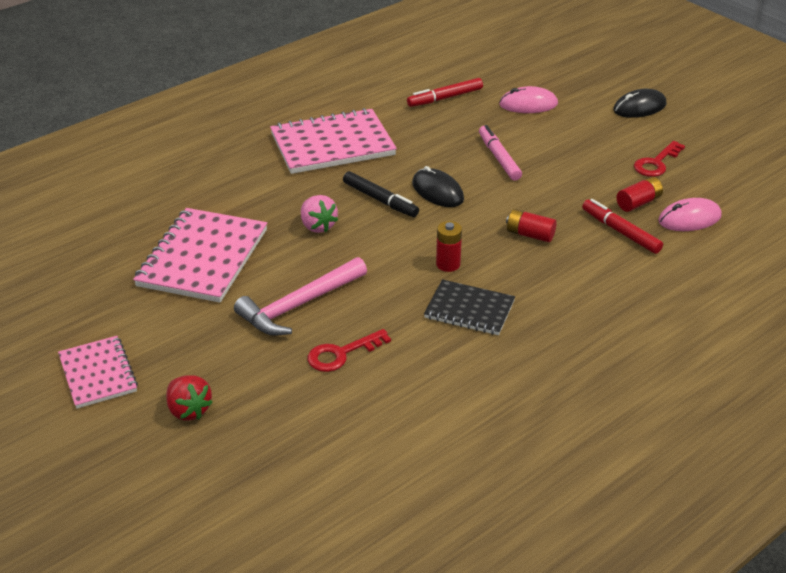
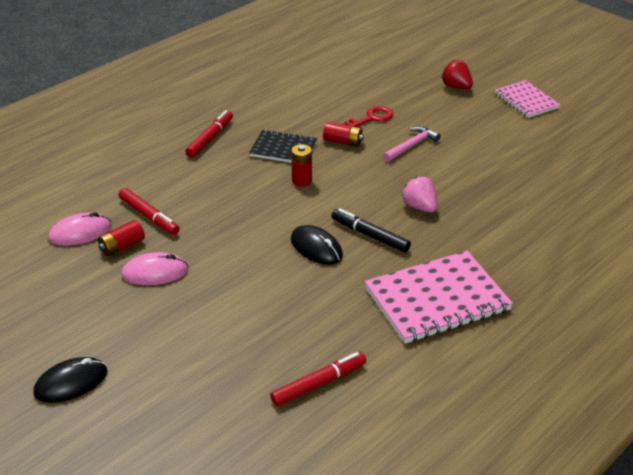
camera: 175 degrees right, 0 degrees up
(202, 258) = (504, 175): pink notebook -> none
(298, 305) = (412, 145): pink hammer -> pink hammer, size x0.64
(499, 158) = (254, 292): pink marker -> none
(528, 104) = (212, 379): pink mouse -> pink mouse (155, 272)
(530, 234) = (231, 209): red battery -> red battery (343, 142)
(571, 332) = (210, 138): none -> red marker
(656, 163) = (85, 295): red key -> none

